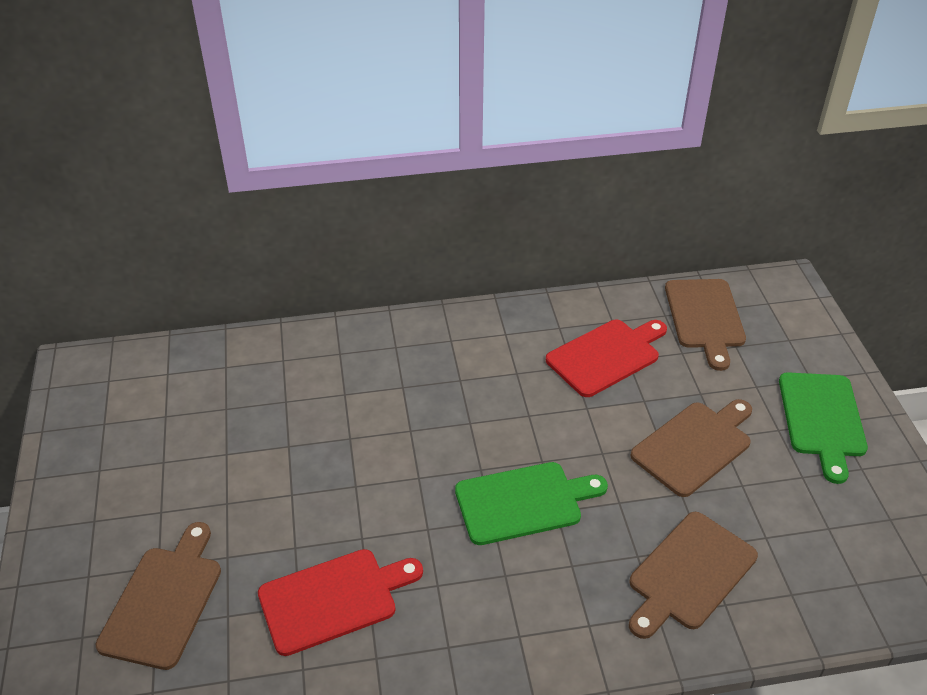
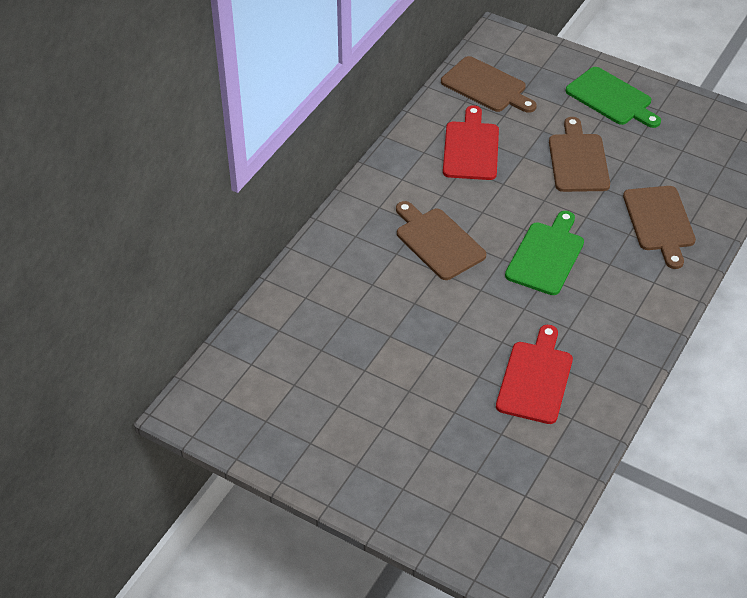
camera: 50 degrees left, 5 degrees up
(163, 601) = (460, 459): brown cutting board -> brown cutting board (437, 242)

